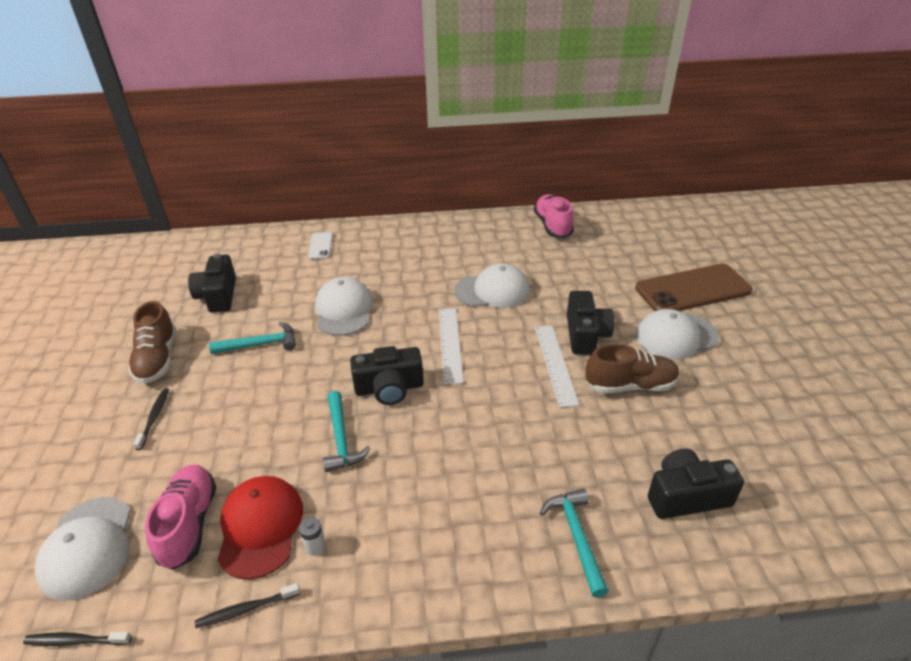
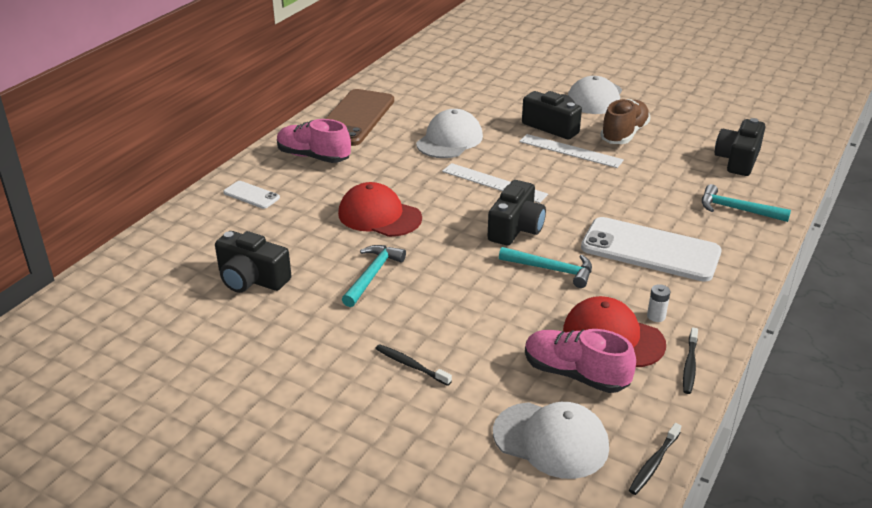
camera: 55 degrees left, 5 degrees down
(157, 359) = (316, 343): brown shoe -> none
(343, 310) = (379, 216): white cap -> red cap
(430, 494) = (650, 250): none -> white phone
(552, 226) = (398, 81): pink shoe -> pink shoe (313, 157)
(693, 289) = (553, 70): brown phone -> brown phone (355, 118)

